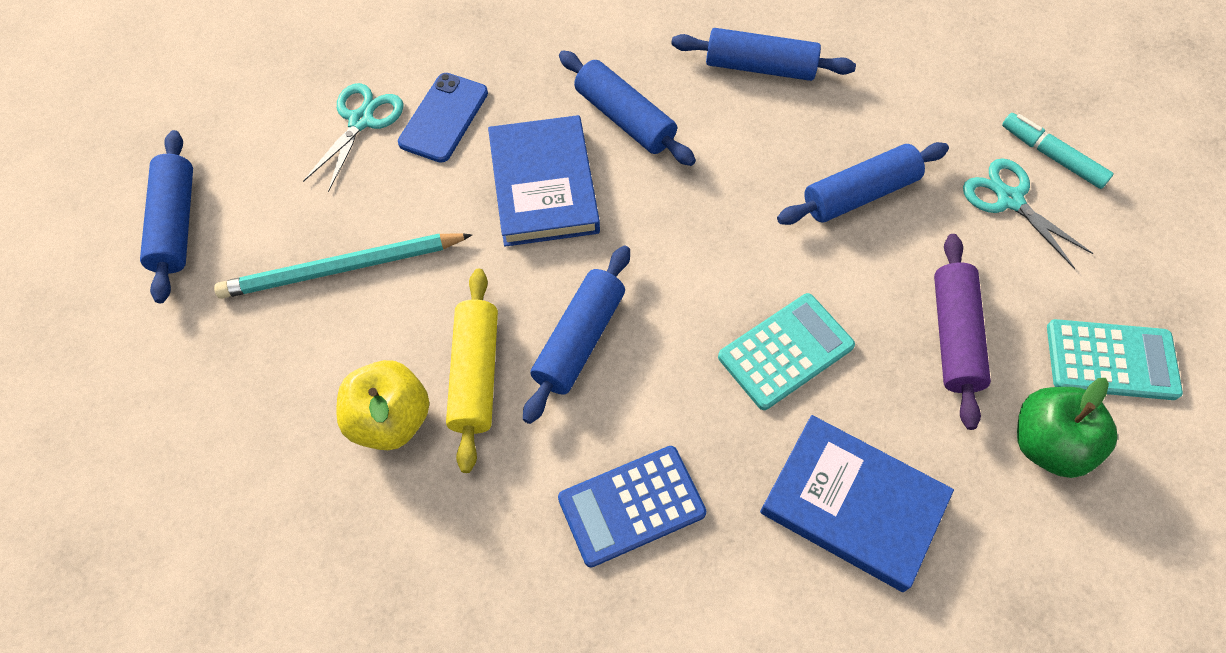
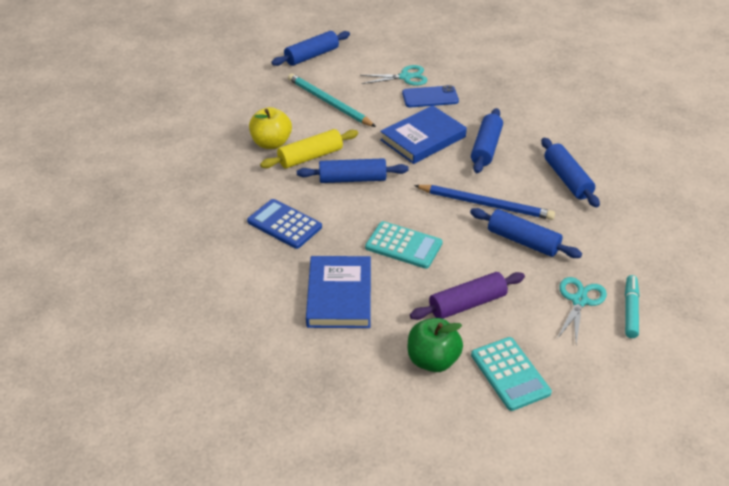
camera: 60 degrees right, 20 degrees down
(754, 193) = (486, 204): none -> blue pencil

